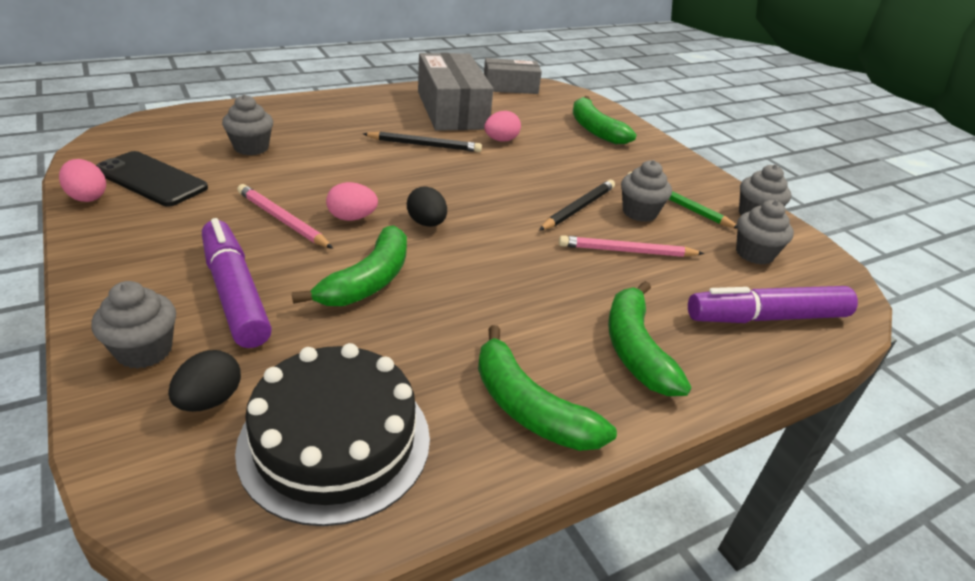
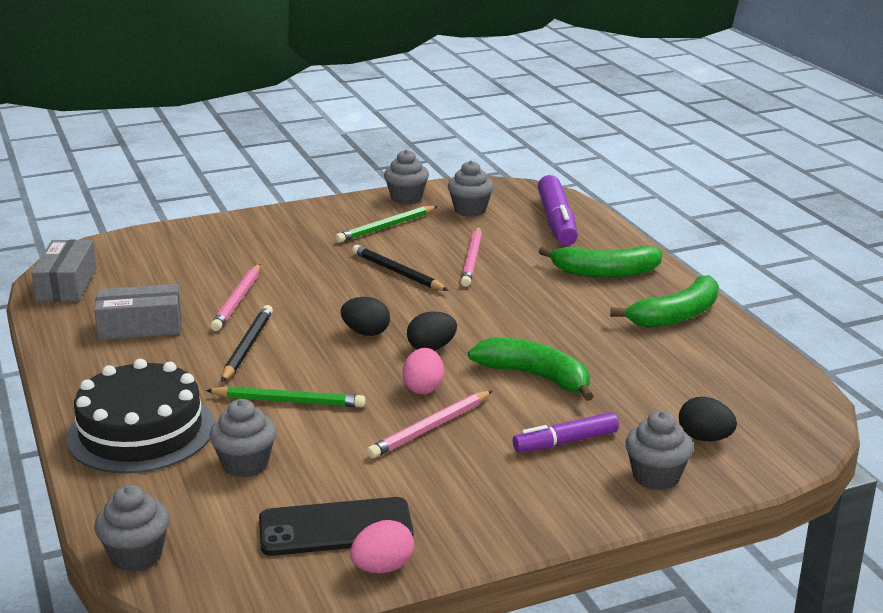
camera: 80 degrees left, 10 degrees down
(151, 179) = (335, 528): black phone -> black phone turned 45 degrees clockwise
(235, 293) = (565, 442): purple marker -> purple marker, size x0.62
(335, 441) = (729, 385): black cake -> black cake (141, 431)
(338, 161) = (289, 401): none -> green pencil
(452, 110) = (140, 326): grey box -> grey box, size x0.61
(453, 192) = (366, 332): none -> black egg
(501, 140) = (237, 300): pink egg -> pink pencil
(595, 129) = (213, 245): green banana -> none
(639, 212) = (404, 246): grey cupcake -> grey cupcake (136, 556)

